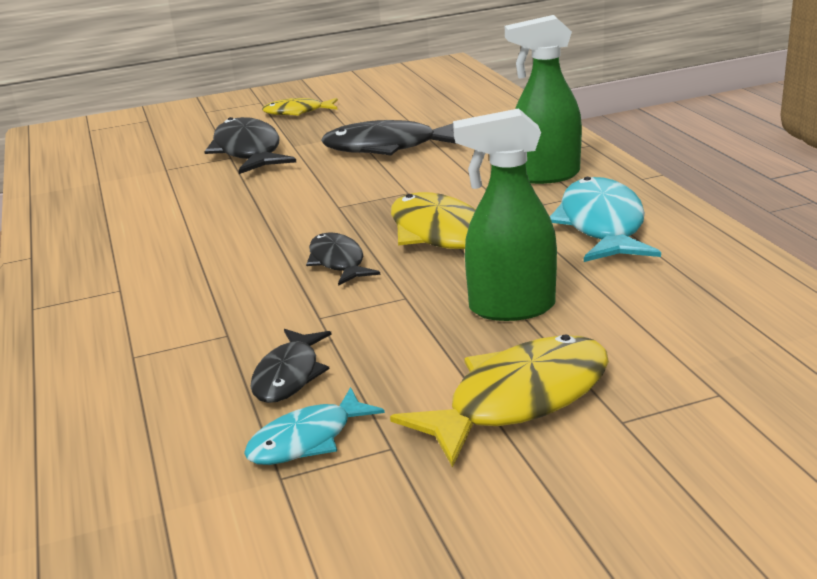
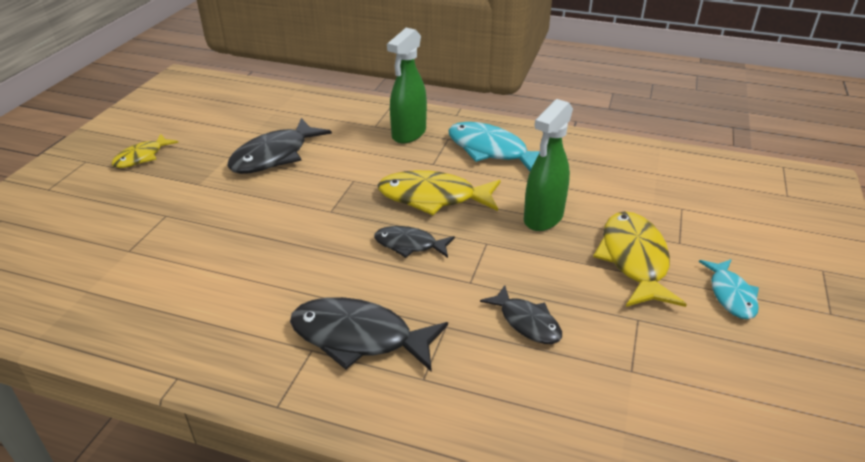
camera: 55 degrees left, 10 degrees up
(248, 151) = (172, 204): black fish -> black fish (358, 337)
(307, 440) = (604, 345): turquoise fish -> turquoise fish (731, 295)

